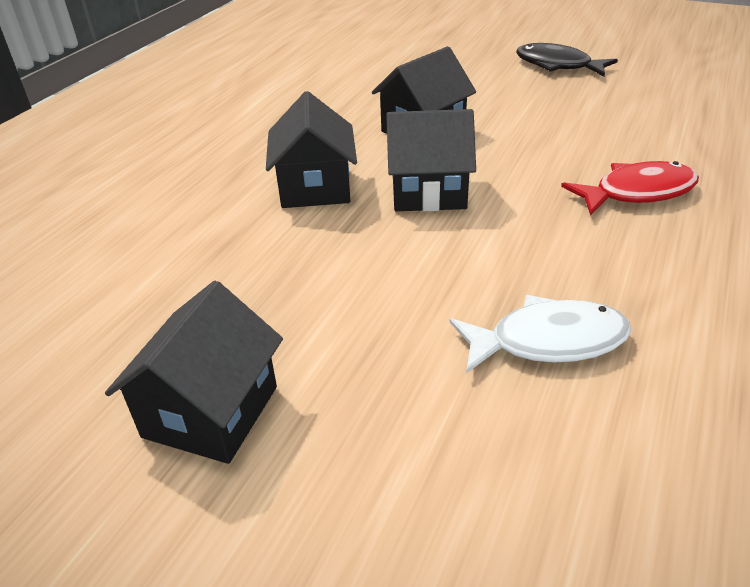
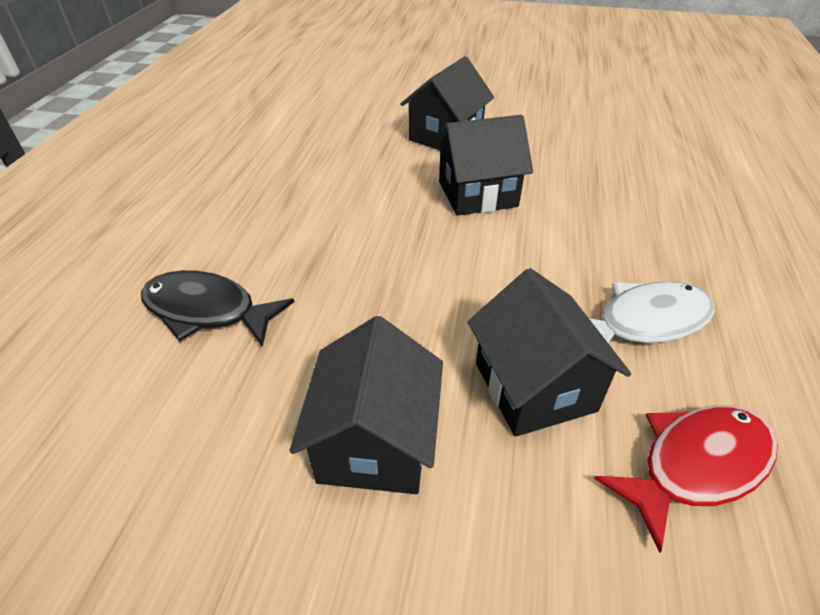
camera: 15 degrees left, 5 degrees up
(315, 187) = (372, 200): black house -> black house (534, 387)
(557, 65) = (533, 69): black fish -> black fish (207, 311)
(637, 192) = (651, 177): red fish -> red fish (696, 466)

